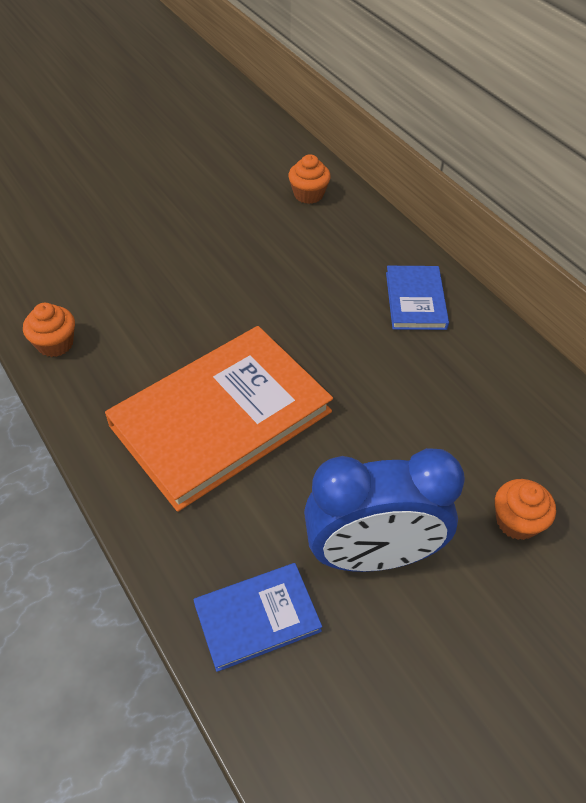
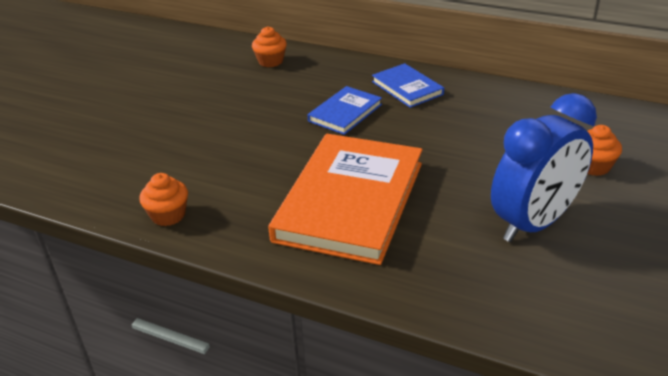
camera: 30 degrees left, 15 degrees down
(257, 617) = (503, 292): blue book -> blue book (345, 113)

